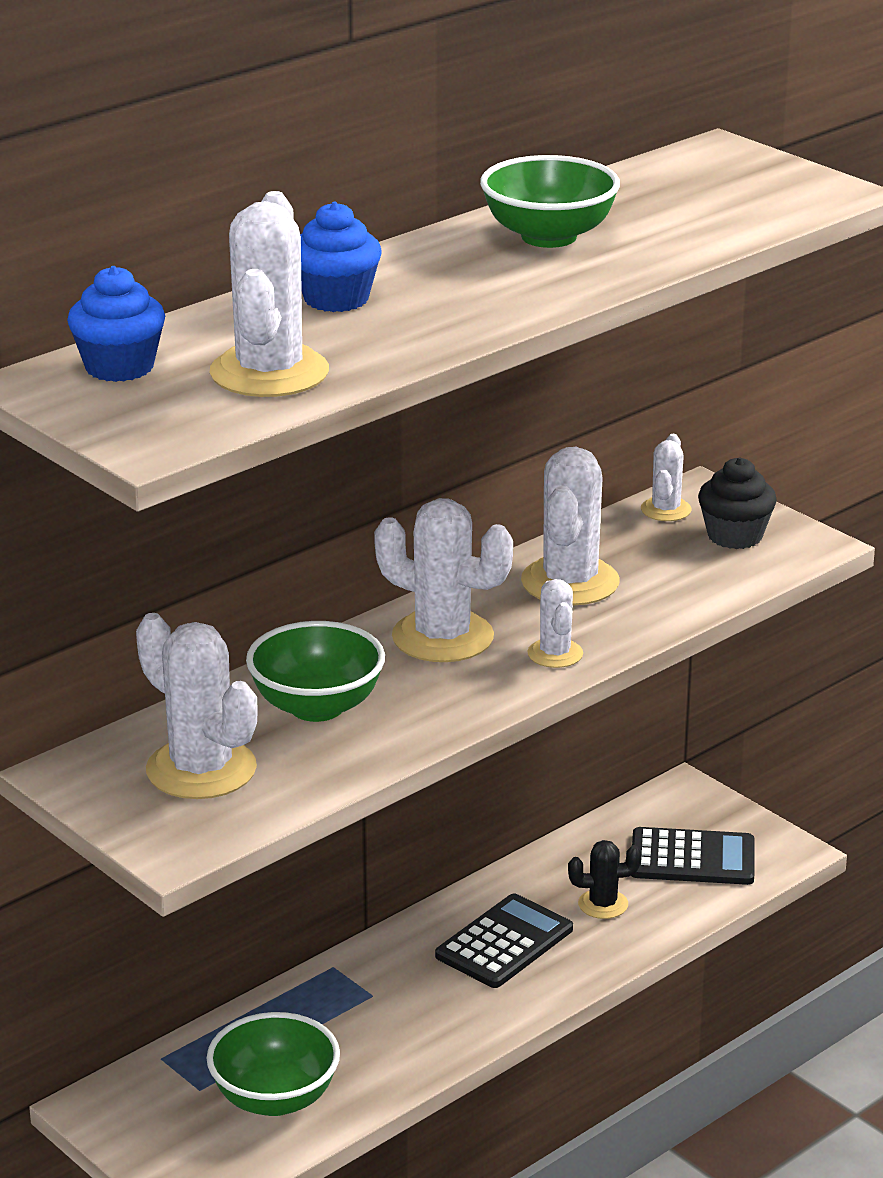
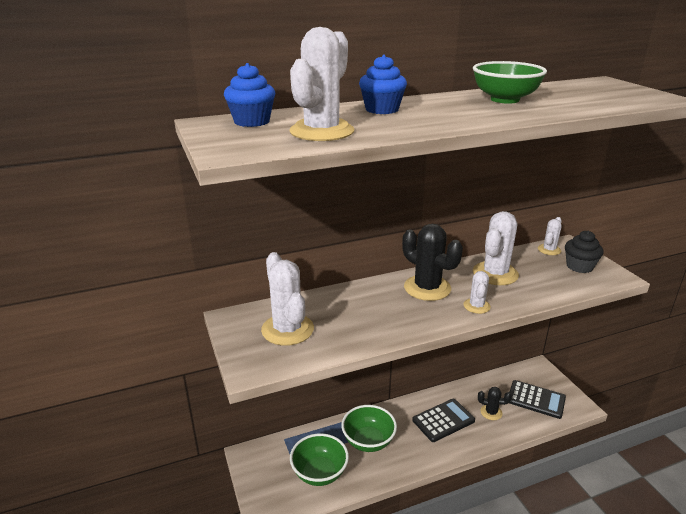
camera: 20 degrees right, 0 degrees up
(317, 707) = (355, 309): green bowl -> green bowl (368, 441)
(442, 637) = (427, 288): white cactus -> black cactus

